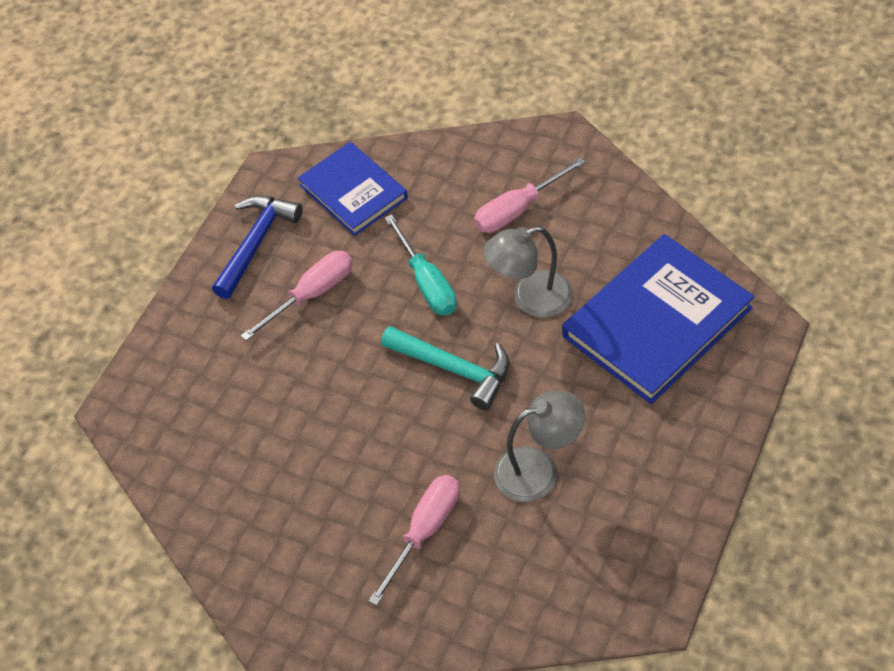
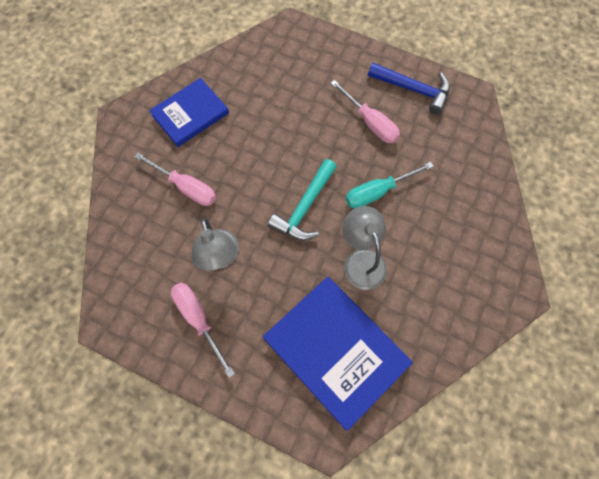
camera: 85 degrees right, 15 degrees up
(353, 192) = (459, 146): blue book -> blue book (190, 114)
(518, 209) = (444, 255): pink screwdriver -> pink screwdriver (198, 319)

